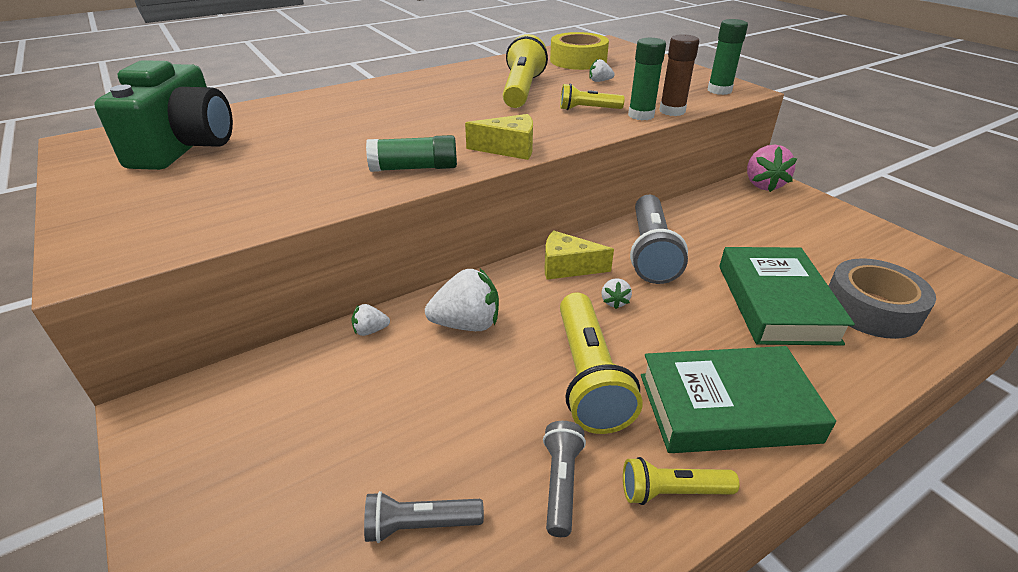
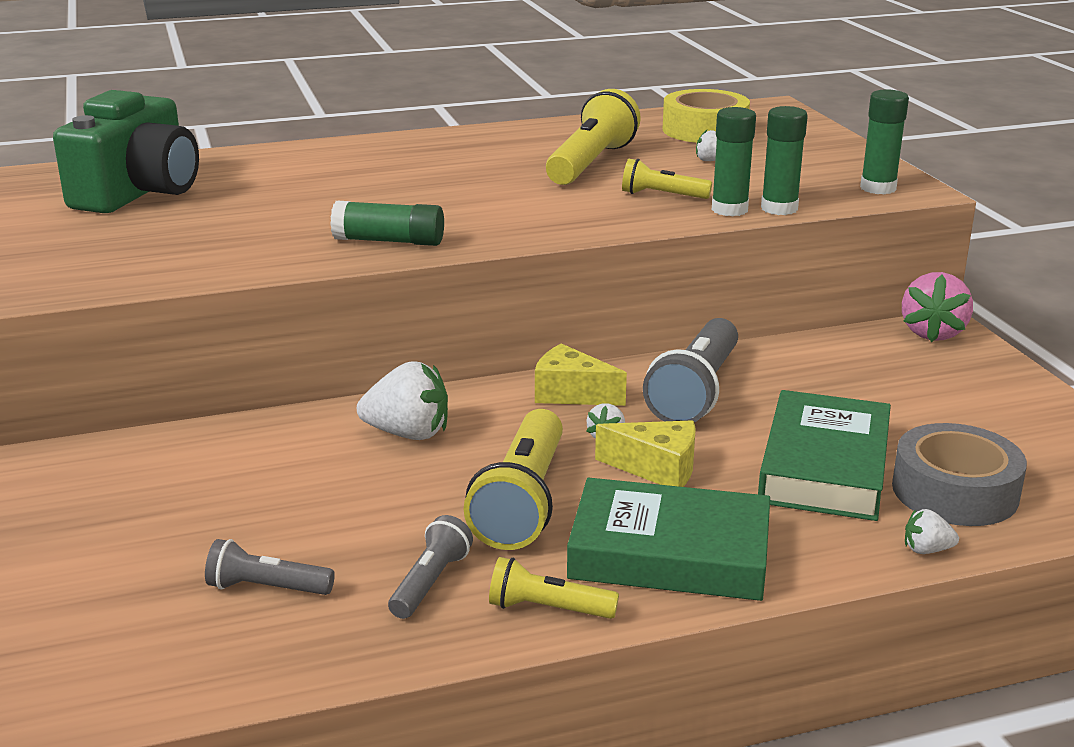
camera: 15 degrees right, 10 degrees down
(370, 331) = (293, 424): white strawberry -> white strawberry (926, 550)
(509, 149) = (519, 232): yellow cheese -> yellow cheese (657, 468)
(672, 111) = (779, 208): brown glue stick -> green glue stick

